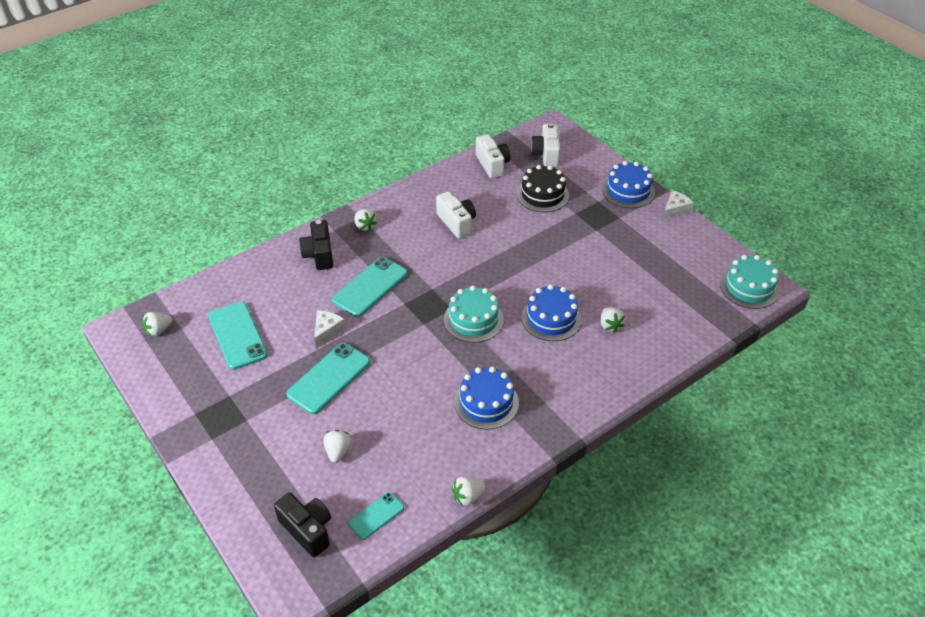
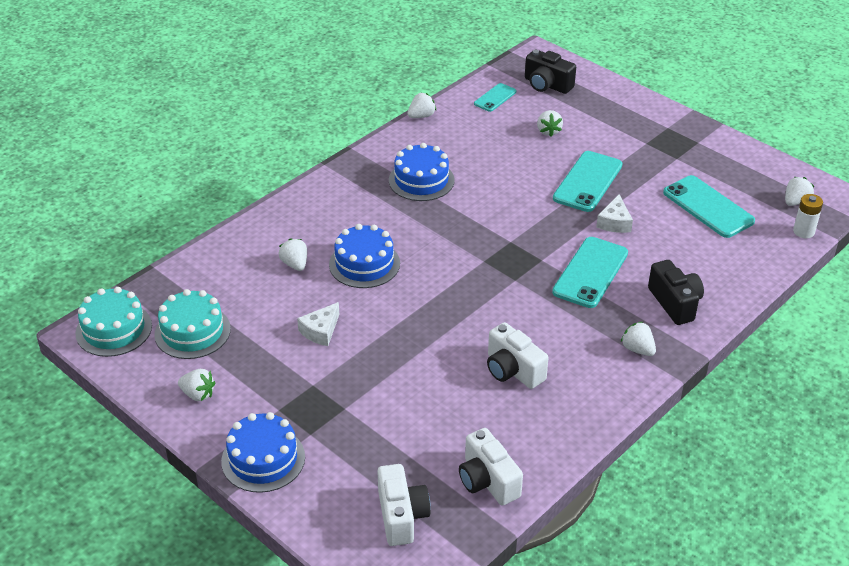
camera: 170 degrees right, 5 degrees down
(176, 300) = (803, 232): none -> white battery
(473, 319) = (455, 252): turquoise cake -> turquoise cake (192, 331)
(542, 194) = (397, 433): black cake -> none
(675, 209) = (192, 434): white cheese -> white cheese (321, 331)
(676, 233) = (198, 394): none -> white strawberry

